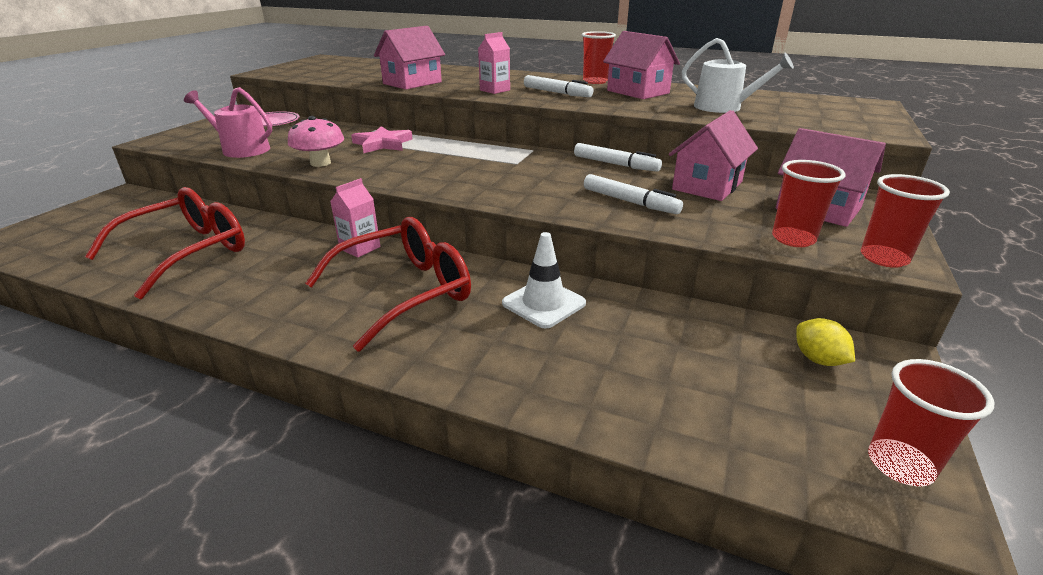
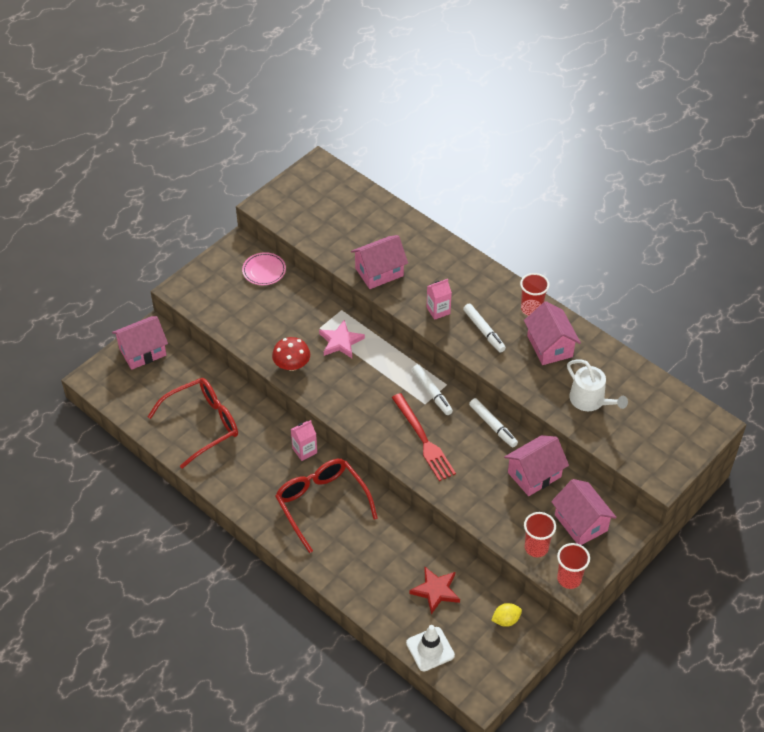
camera: 20 degrees right, 20 degrees up
(98, 210) = (142, 352): none -> pink house
(241, 149) = (240, 324): pink watering can -> none
(320, 163) = (292, 365): pink mushroom -> red mushroom
(405, 291) = (321, 503): red glasses -> red glasses turned 105 degrees counterclockwise
(534, 184) = (423, 439): none -> red fork
(543, 303) = (392, 537): white traffic cone -> white traffic cone (430, 649)
(630, 202) = (470, 480): white marker -> white marker (432, 393)
(666, 350) = (436, 591): none -> red star
(818, 359) = (506, 620): yellow lemon -> yellow lemon turned 75 degrees clockwise
(900, 465) = (488, 679): red cup -> none

